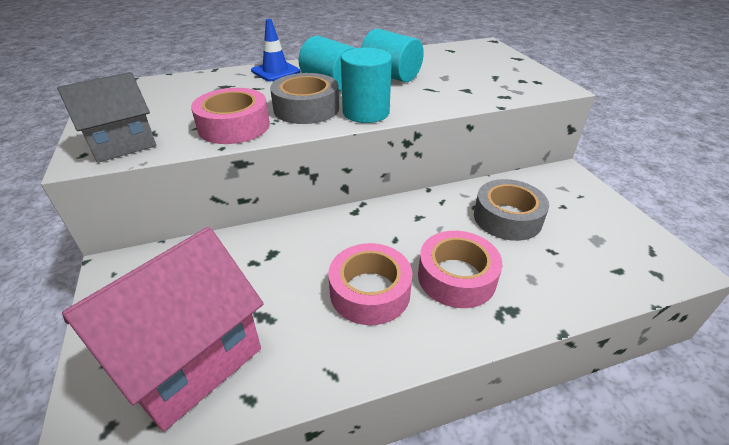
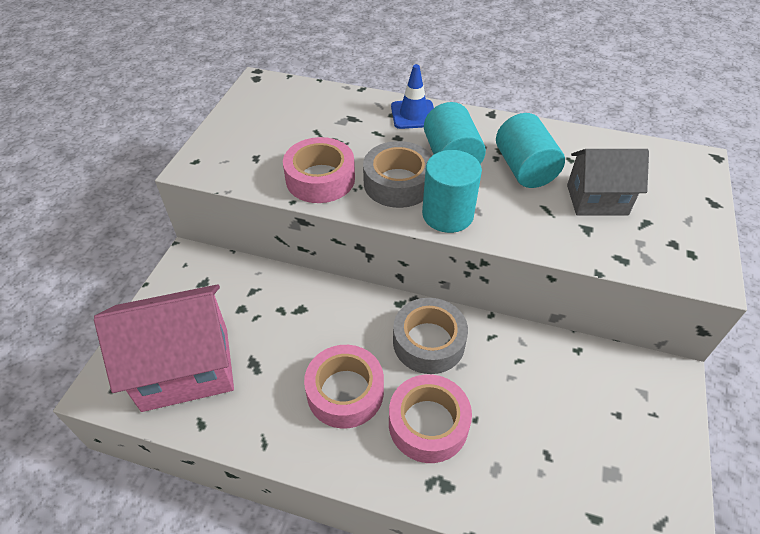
camera: 35 degrees right, 10 degrees up
(122, 144) = (227, 162): grey house -> grey house (597, 200)
(507, 218) = (539, 393): grey tape -> grey tape (428, 342)

